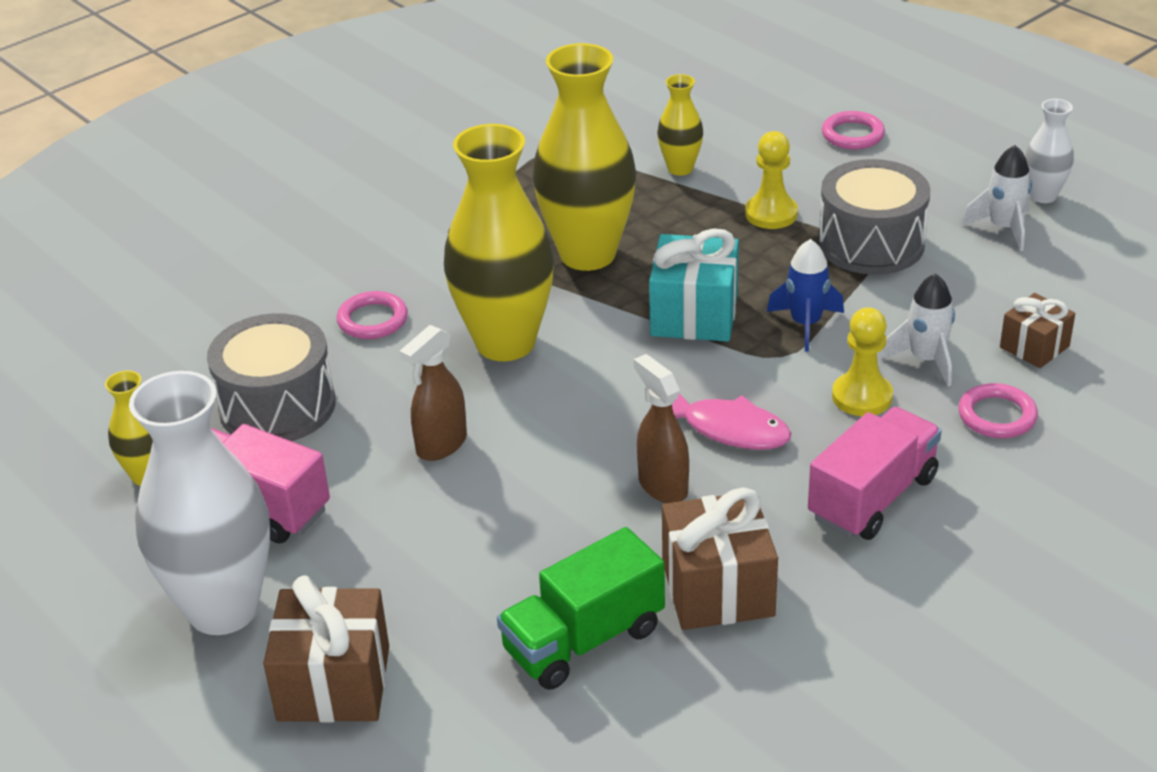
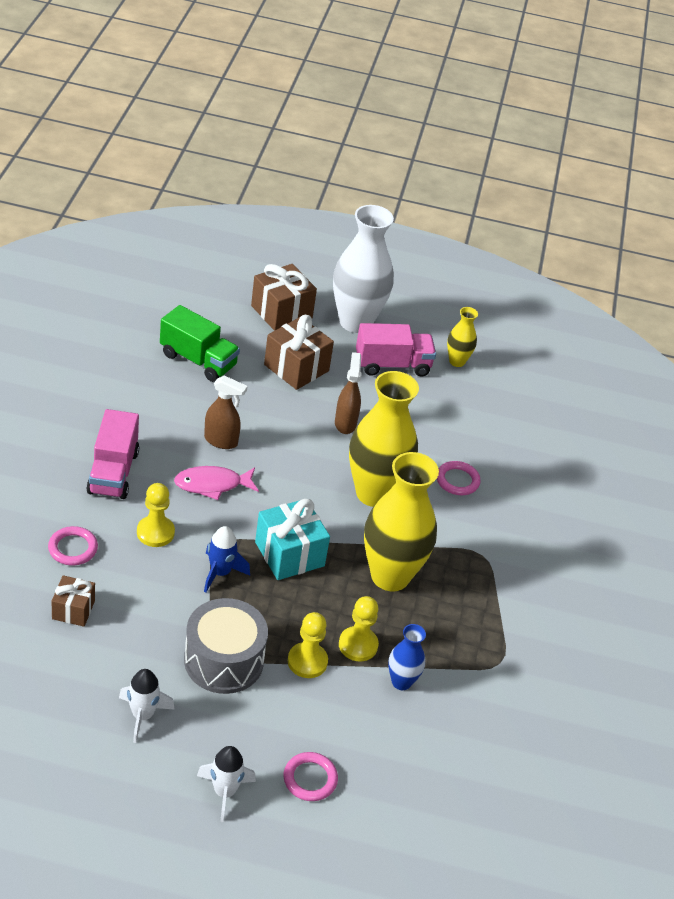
camera: 135 degrees right, 5 degrees up
(277, 406) = (444, 414): grey drum -> none
(583, 640) = (198, 360): green truck -> green truck turned 105 degrees clockwise
(680, 168) = (401, 682): yellow vase -> blue vase
(697, 209) = (358, 645): none -> yellow pawn
(717, 589) = (157, 401): brown gift -> brown gift (296, 368)
(925, 360) = (134, 573): white rocket -> white rocket (224, 792)
(1043, 196) = (130, 766): white vase -> none

